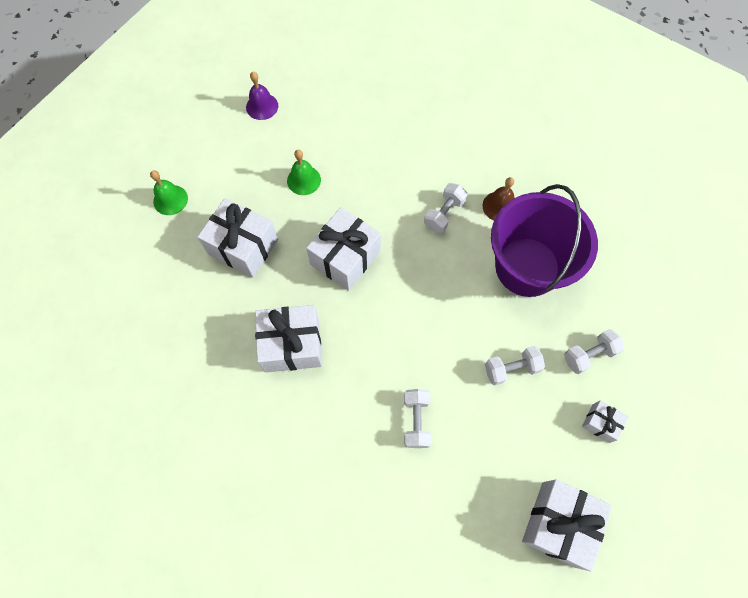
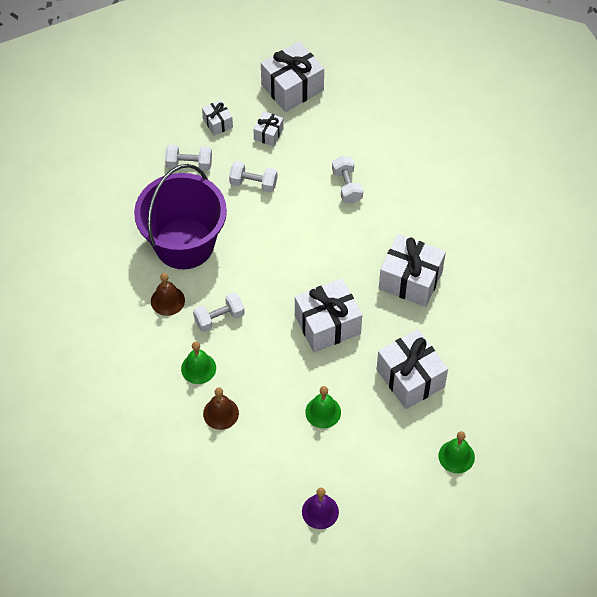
camera: 150 degrees left, 10 degrees down
(387, 138) = (221, 413): none -> brown bell
(416, 421) = (347, 186): white dumbbell -> white dumbbell turned 45 degrees counterclockwise
(430, 163) = (198, 368): none -> green bell
(539, 440) = (268, 134): none -> white gift

